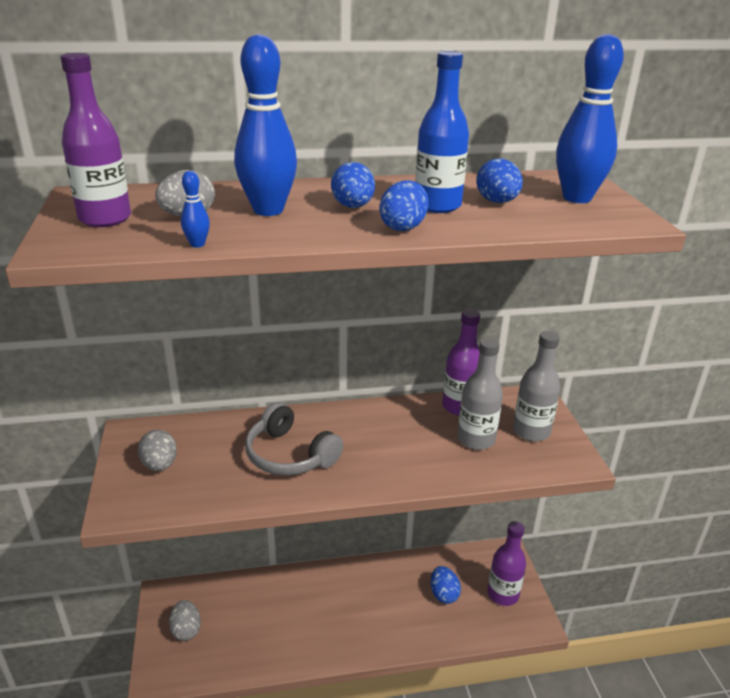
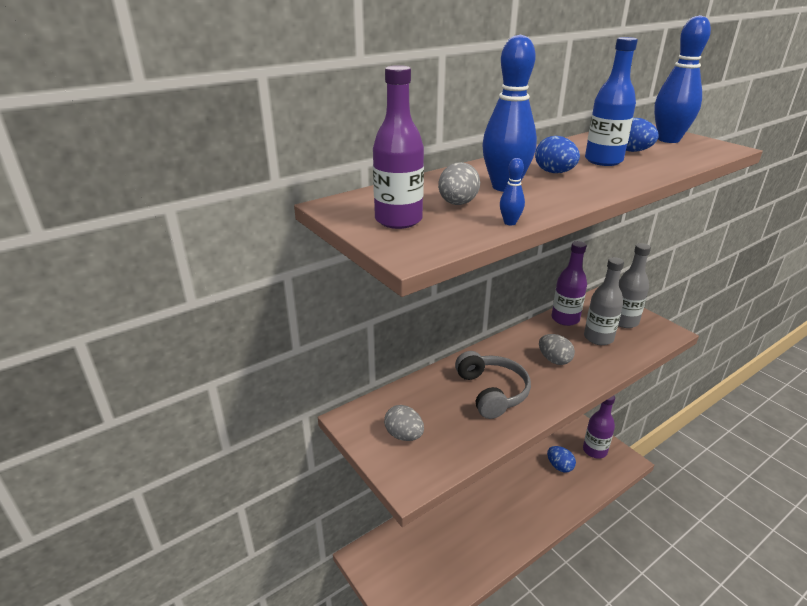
camera: 25 degrees left, 0 degrees up
(186, 630) = (401, 575): grey egg -> grey egg (554, 360)
(289, 455) = (492, 392): grey headphones -> grey headphones turned 120 degrees counterclockwise
(403, 227) = (614, 179): blue egg -> none

